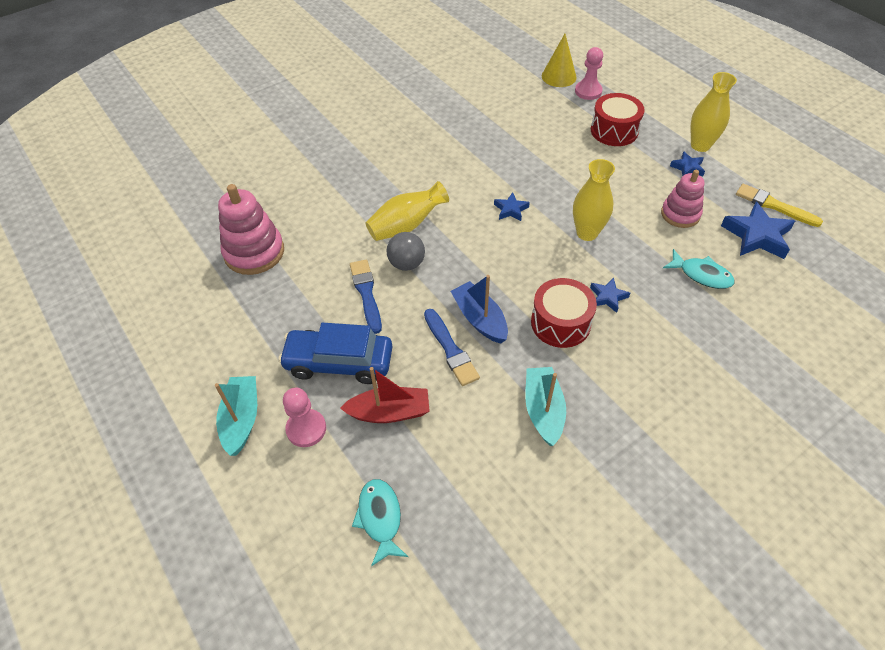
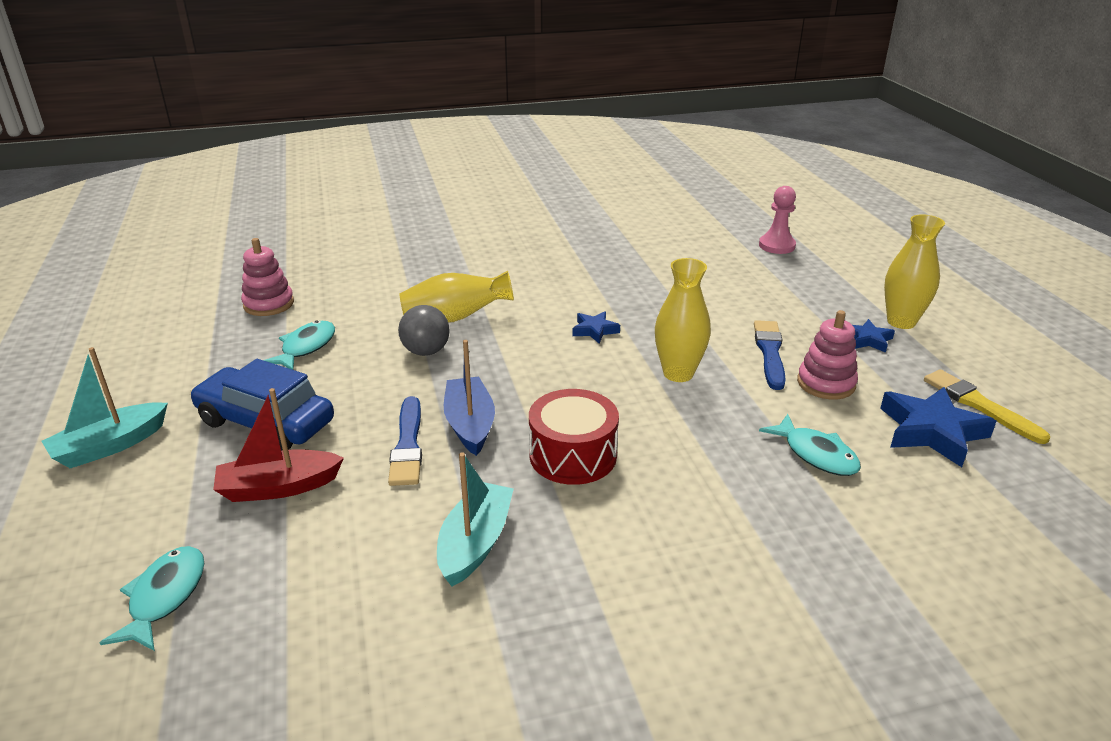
camera: 20 degrees right, 20 degrees down
(241, 419) = (110, 446): turquoise boat -> turquoise boat turned 150 degrees counterclockwise
(254, 252) = (269, 304): pink stacking toy -> pink stacking toy, size x0.66
(306, 429) = (169, 475): pink pawn -> none
(316, 286) = (306, 347): none -> turquoise fish
(366, 293) = (355, 367): blue brush -> blue brush (769, 352)
(389, 412) = (278, 487): red boat -> red boat turned 150 degrees clockwise
(559, 76) = (747, 227): yellow cone -> none
(608, 297) = (659, 445): blue star -> none
(614, 131) = (786, 286): red drum -> none

